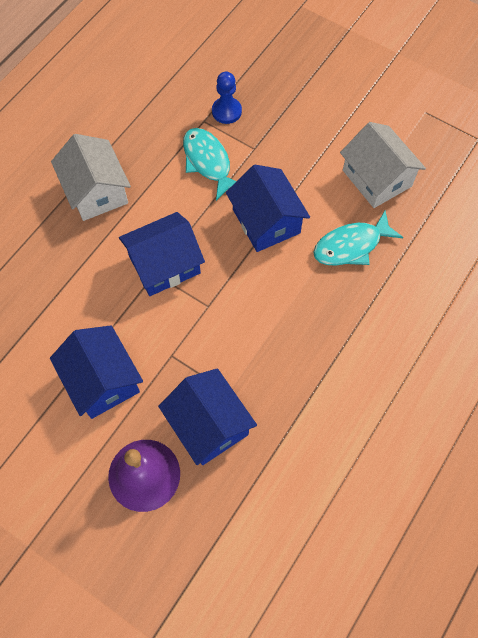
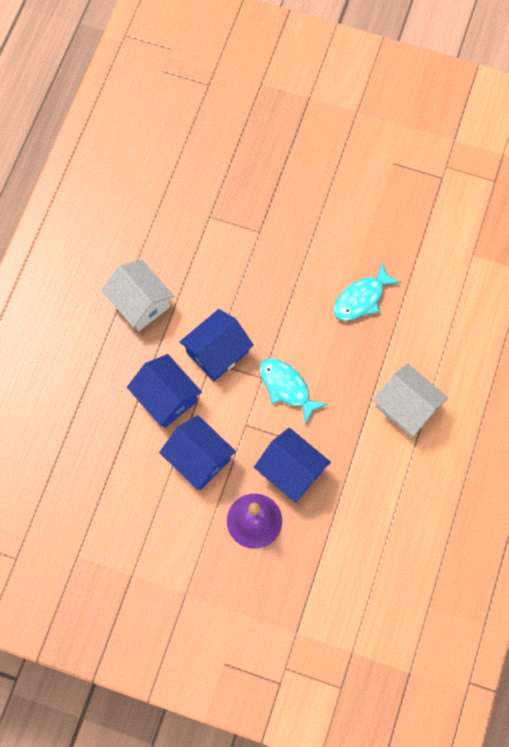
camera: 15 degrees left, 5 degrees up
(208, 162) = (225, 254): turquoise fish -> turquoise fish (287, 387)
(226, 111) = (226, 203): blue pawn -> none
(266, 221) = (288, 294): blue house -> blue house (166, 397)
(376, 178) = (367, 234): white house -> white house (406, 406)

